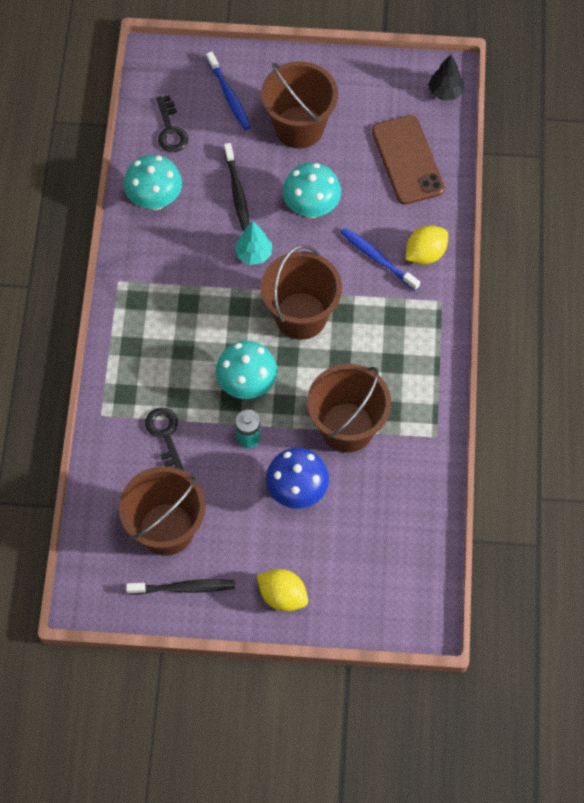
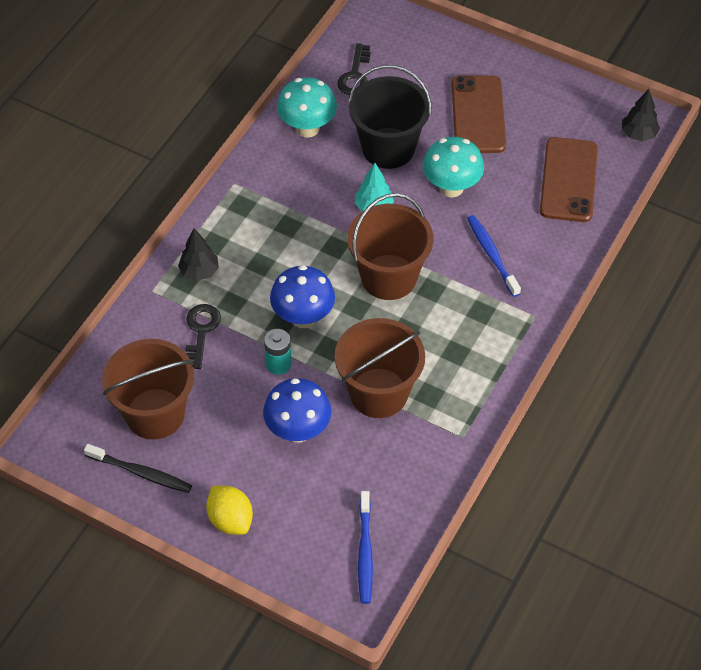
camera: 25 degrees right, 10 degrees down
(133, 379) = (199, 271): none -> black tree
(229, 95) = (426, 66): blue toothbrush -> blue toothbrush (365, 552)
(237, 191) = (388, 148): black toothbrush -> black bucket
(247, 385) = (303, 317): turquoise mushroom -> blue mushroom
(299, 127) = (478, 115): brown bucket -> brown phone
(425, 254) = (541, 268): yellow lemon -> none

